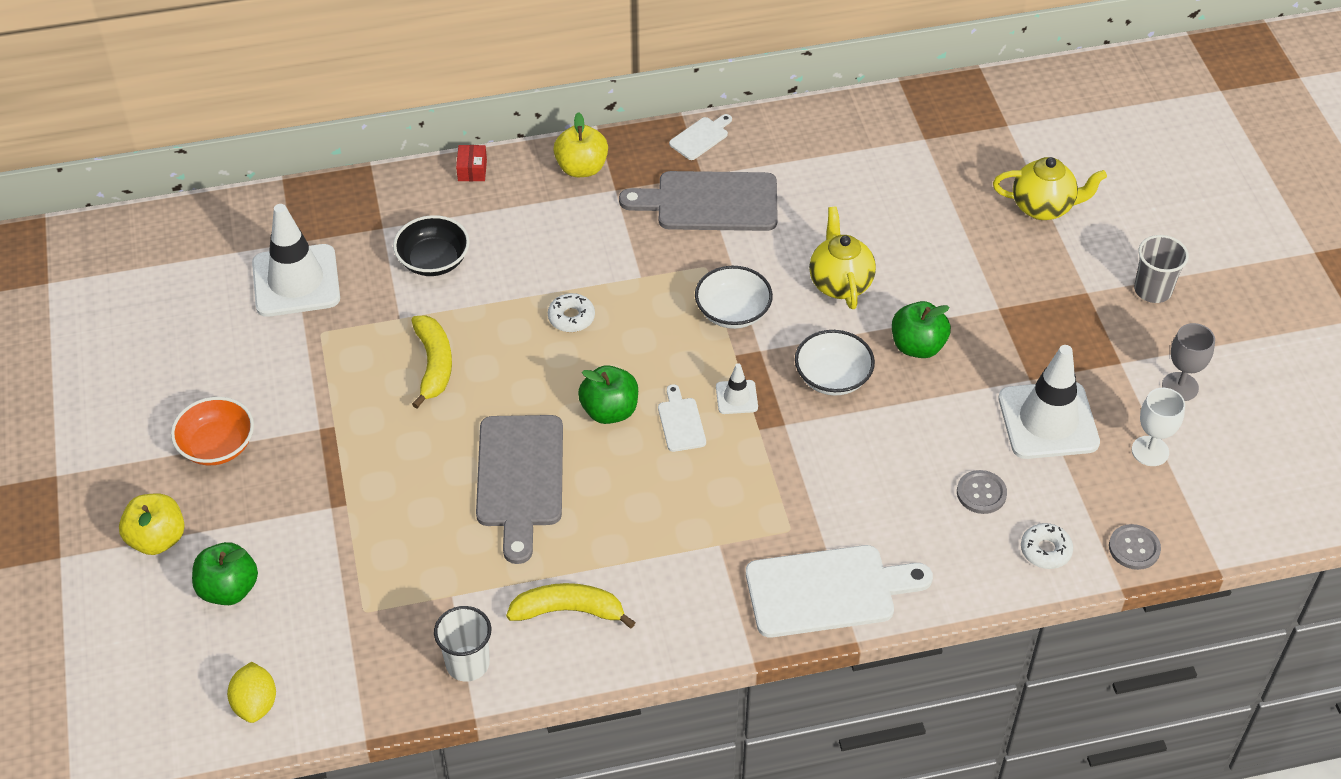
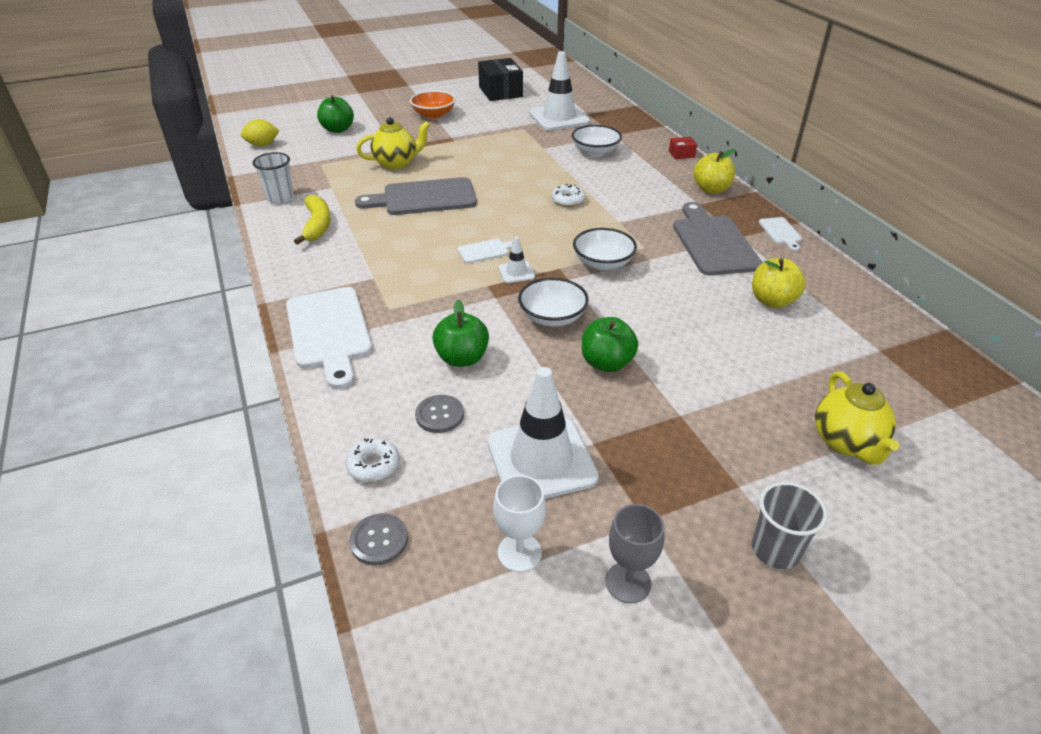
camera: 80 degrees right, 10 degrees down
(152, 341) = (500, 92): none -> black box
(157, 539) = (370, 110): yellow apple -> yellow apple (772, 301)
(433, 261) = (595, 152): black bowl -> white bowl
(434, 364) = (510, 161): yellow banana -> none
(609, 411) = (488, 222): green apple -> green apple (462, 358)
(701, 137) = (780, 232): white cutting board -> white cutting board turned 45 degrees clockwise
(840, 283) = (660, 313): yellow teapot -> yellow teapot (396, 163)

